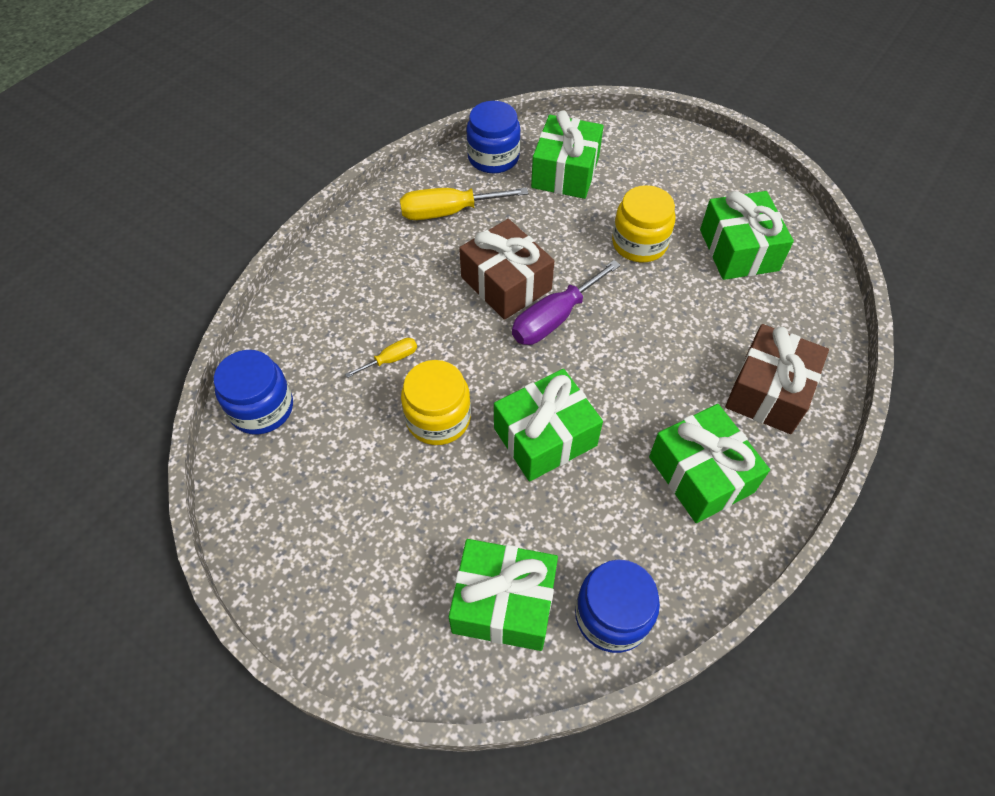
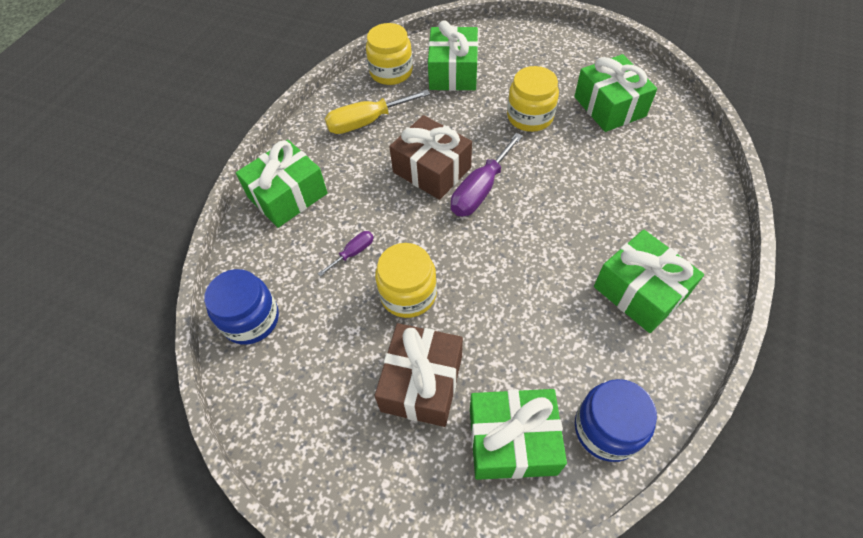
camera: 10 degrees left, 0 degrees up
(391, 359) = (353, 253): yellow screwdriver -> purple screwdriver
(493, 157) = (391, 72): blue jar -> yellow jar
(545, 437) = (503, 289): green gift -> green gift (288, 195)
(768, 391) = (670, 212): brown gift -> brown gift (422, 383)

